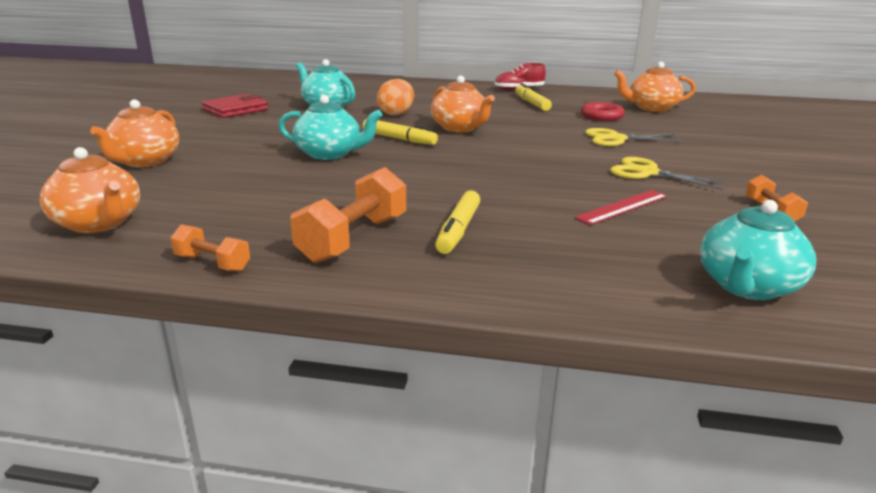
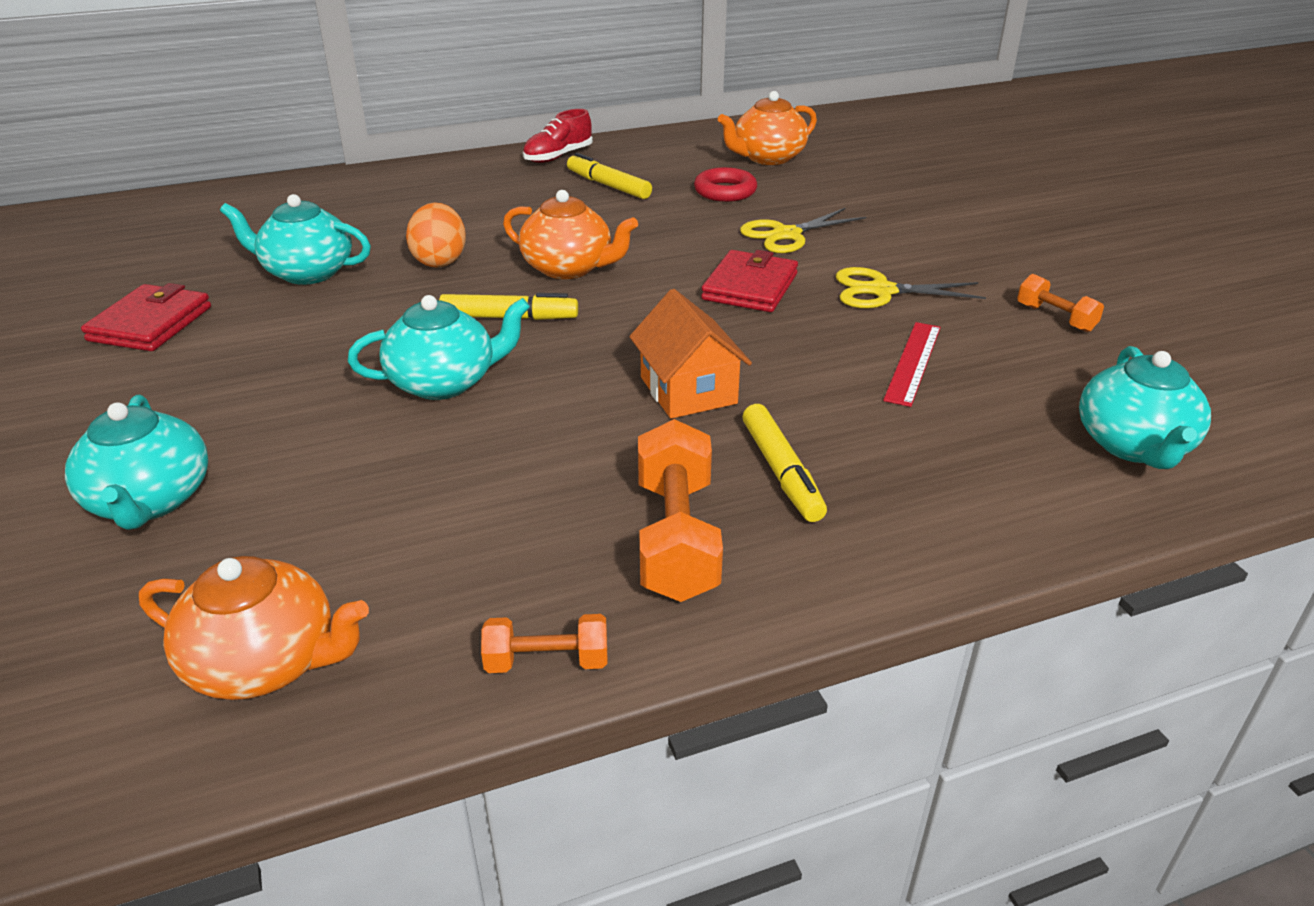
camera: 30 degrees left, 10 degrees up
(145, 161) = (150, 501): orange teapot -> turquoise teapot
(454, 185) = (688, 390): none -> orange house
(558, 154) = (750, 287): none -> red wallet

